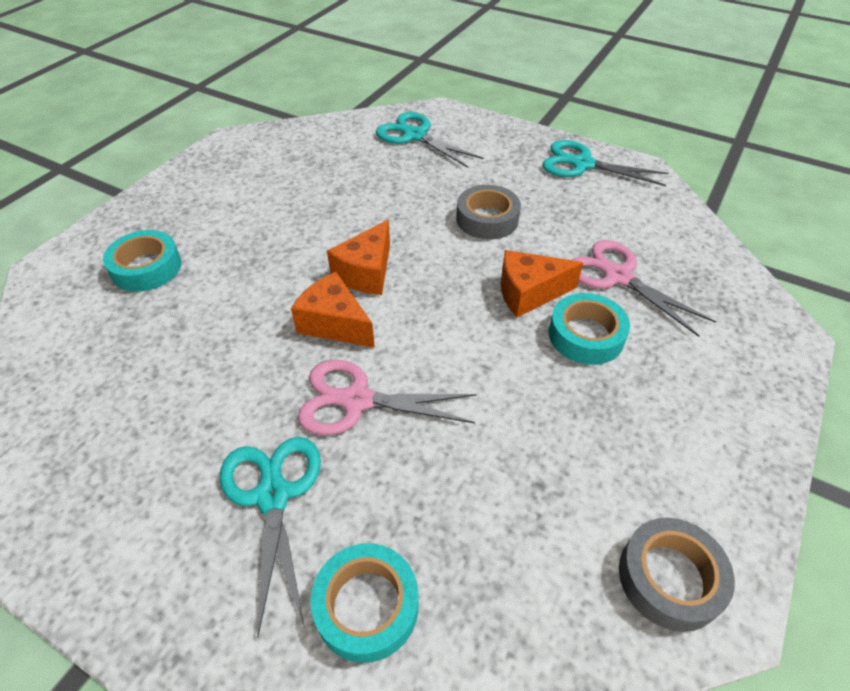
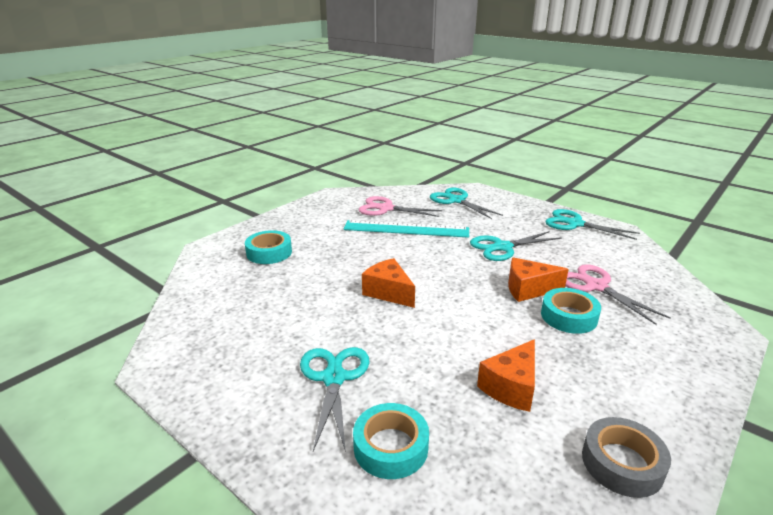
camera: 10 degrees right, 20 degrees down
(348, 199) = (406, 229): none -> turquoise ruler
(356, 400) = (398, 334): pink scissors -> pink scissors (386, 208)
(366, 272) = (414, 268): orange cheese -> orange cheese (511, 387)
(487, 219) = (502, 247): grey tape -> turquoise scissors

